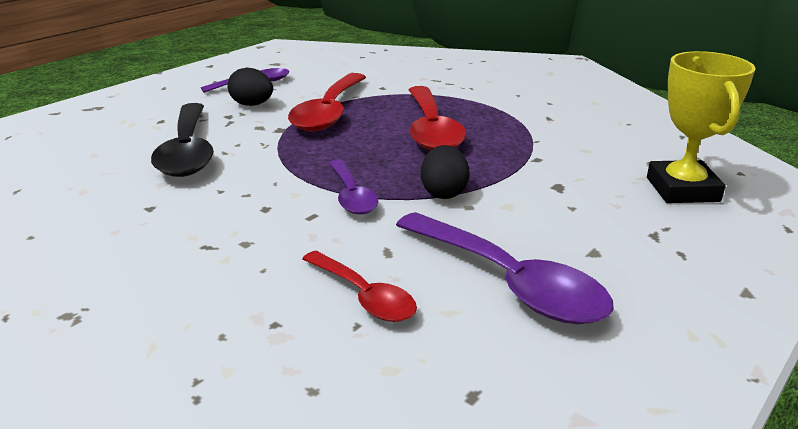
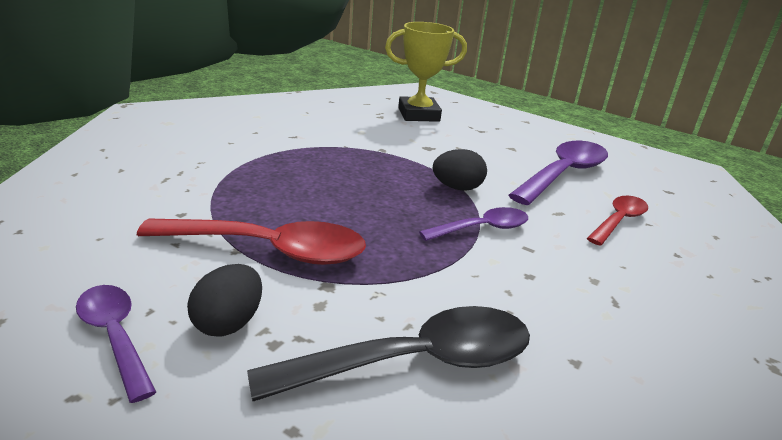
camera: 100 degrees left, 0 degrees up
(431, 130) = (325, 187): red spoon -> none

